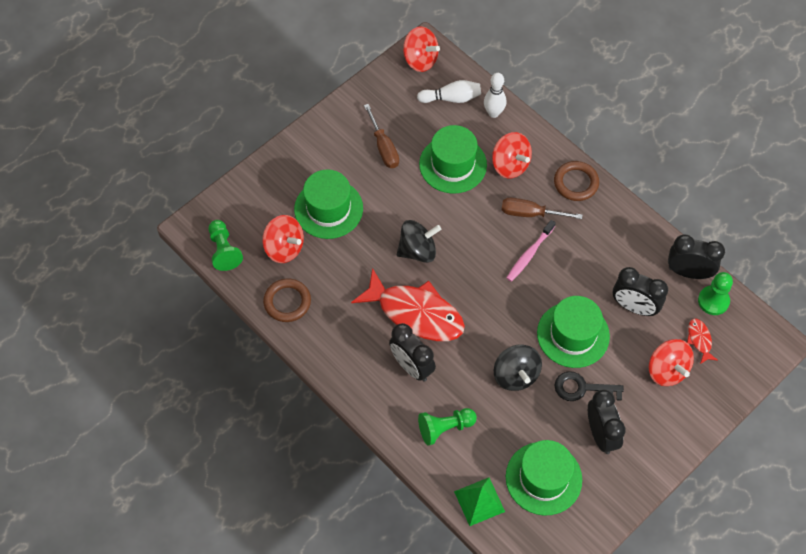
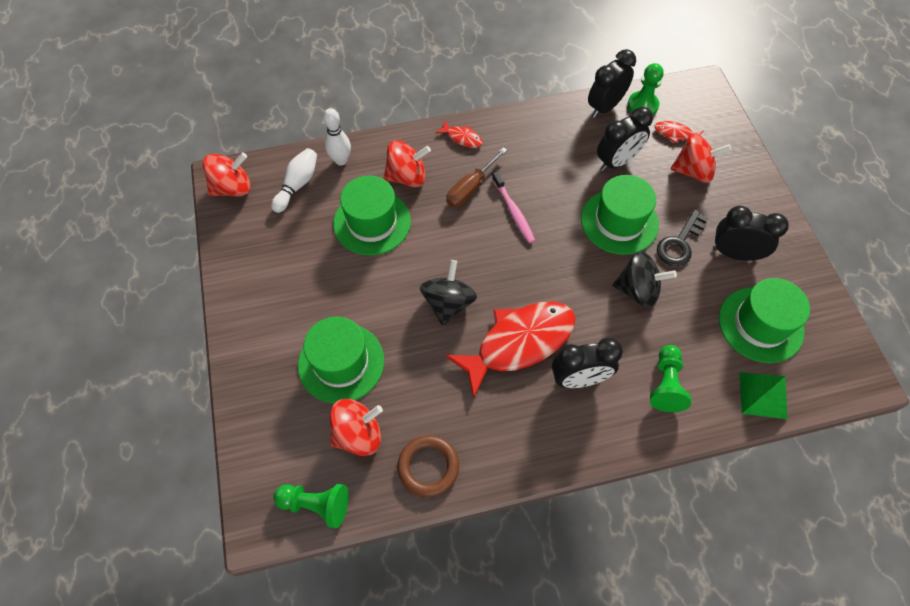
camera: 60 degrees left, 0 degrees up
(384, 147) = (307, 272): brown screwdriver -> none
(576, 183) = (462, 138): brown ring -> red fish

